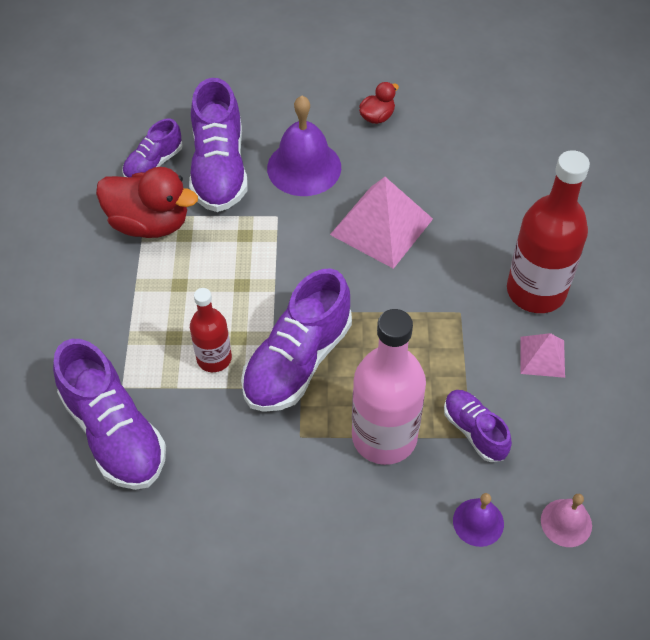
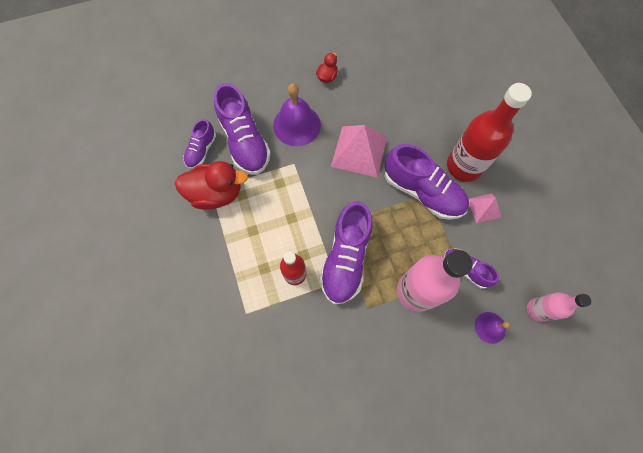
camera: 20 degrees left, 15 degrees up
(114, 432) = (254, 346): purple shoe -> purple shoe (422, 192)
(566, 522) = (537, 310): pink bell -> pink bottle

